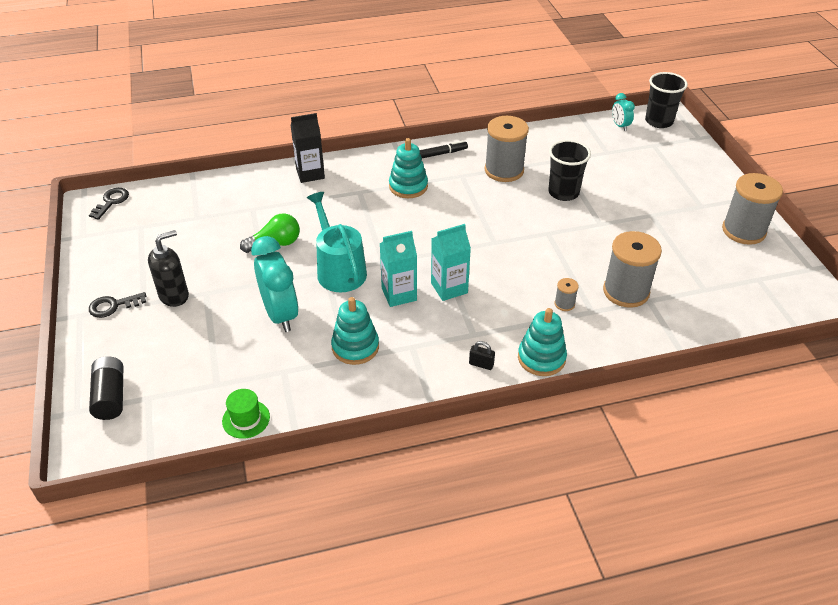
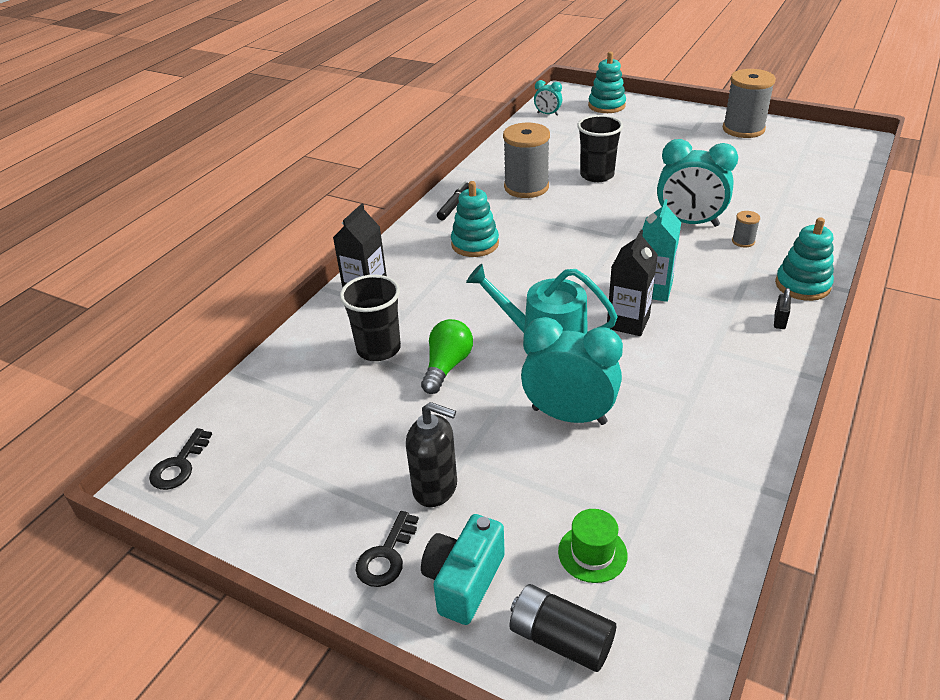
camera: 45 degrees left, 5 degrees down
(111, 202) = (179, 465): black key -> black key turned 135 degrees counterclockwise
(119, 342) = (464, 581): none -> turquoise camera
(174, 296) = (435, 488): black soap dispenser -> black soap dispenser turned 105 degrees clockwise
(246, 419) = (717, 523): green hat -> green hat (592, 553)
(355, 347) = (677, 386): turquoise stacking toy -> turquoise stacking toy (606, 106)
(399, 294) = (628, 322): turquoise carton -> black carton
(481, 364) = (779, 321): black padlock -> black padlock turned 45 degrees counterclockwise
(556, 266) = (689, 223): none -> turquoise clock
(626, 291) = (759, 207): grey spool -> none
(659, 121) = (567, 98): black cup -> black cup (378, 349)

